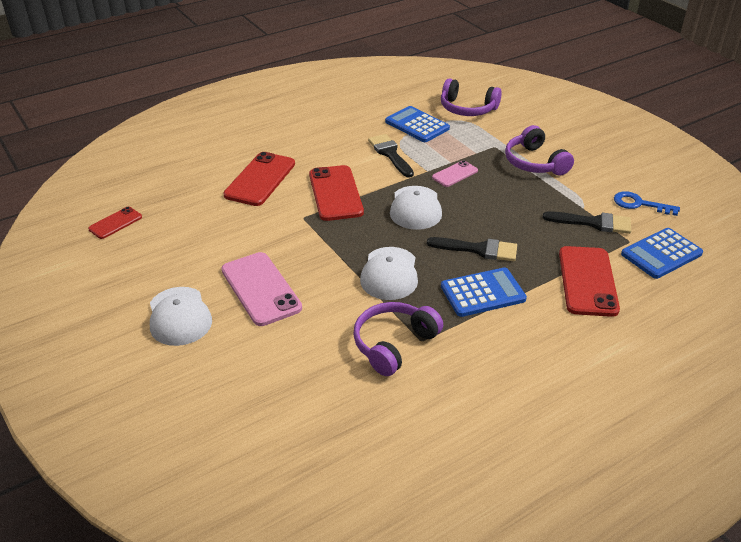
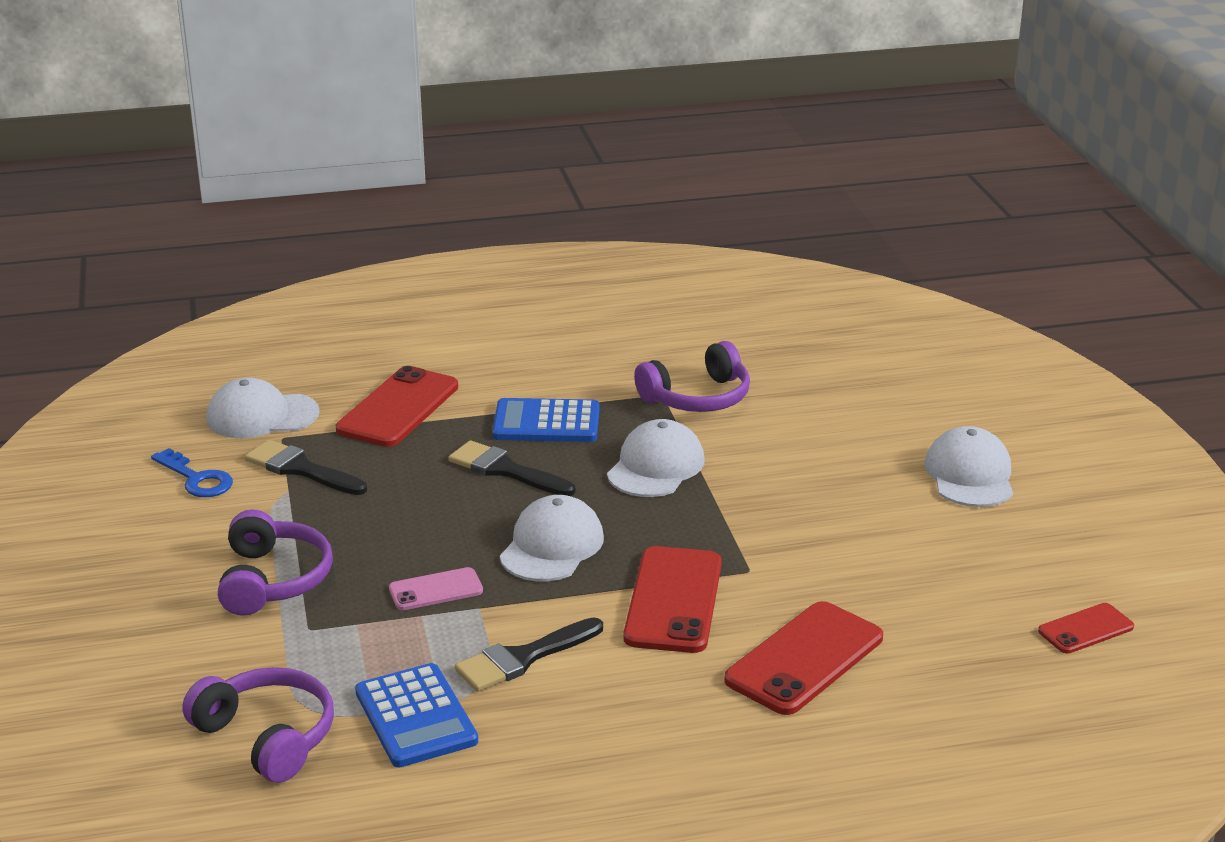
camera: 160 degrees left, 10 degrees down
(260, 289) = (849, 484): pink phone -> none
(390, 154) = (523, 658): black brush -> black brush turned 60 degrees clockwise
(661, 254) = (262, 416): blue calculator -> white cap

